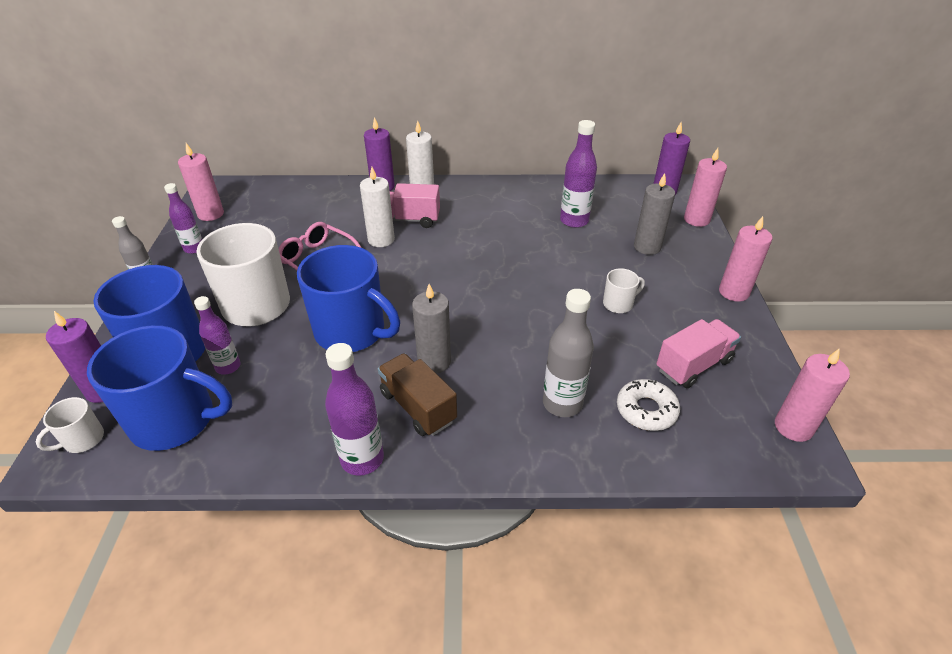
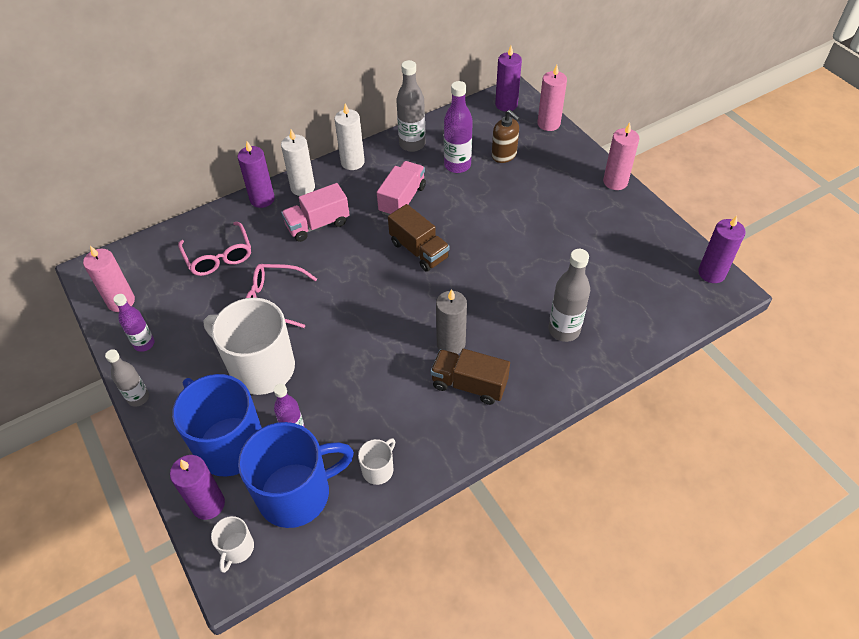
camera: 30 degrees left, 10 degrees up
(309, 212) = (219, 256): none -> pink glasses
(351, 332) = (365, 351): blue mug -> none
(362, 459) = (464, 443): purple bottle -> none
(381, 239) = (312, 255): white candle -> white candle (352, 162)
(477, 272) = (419, 250): none -> brown truck
(546, 192) = (412, 144): none -> grey bottle
(618, 304) = (545, 229): white mug -> white mug (378, 469)
(628, 229) = (504, 155): none -> brown soap dispenser
(646, 410) = (619, 307): white donut -> none
(647, 247) = (530, 167): grey candle -> none
(693, 365) = (626, 257): pink truck -> pink truck (402, 199)
(793, 427) = (711, 273): pink candle -> purple candle

